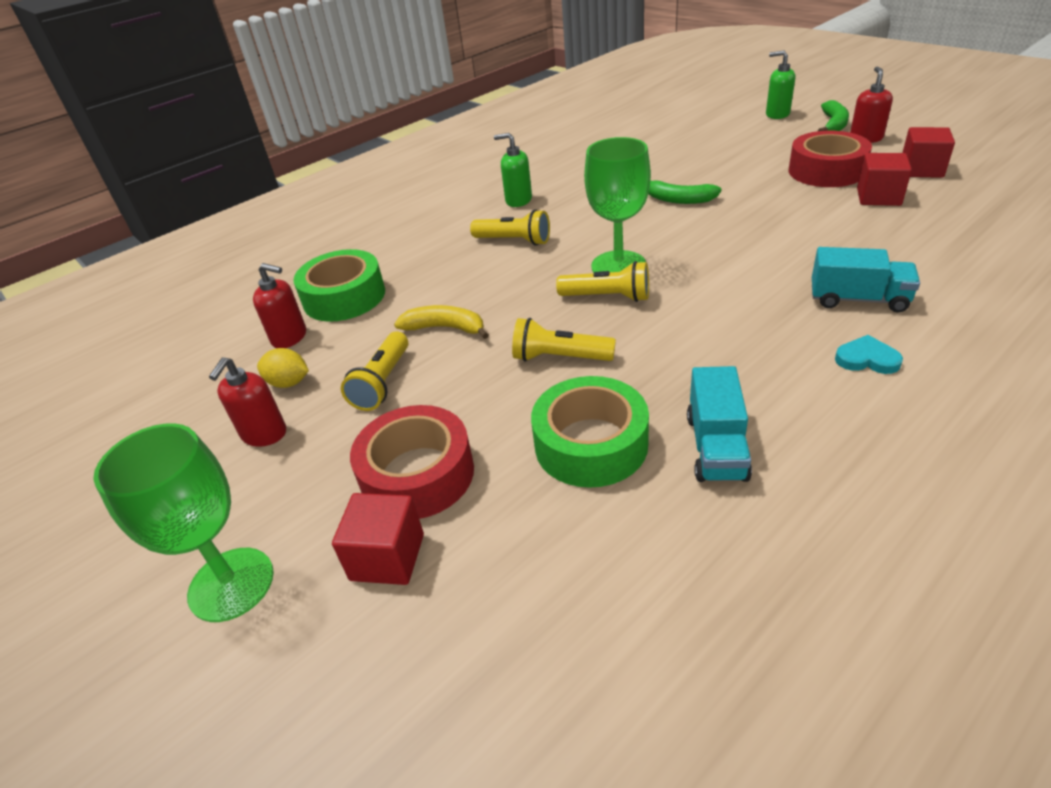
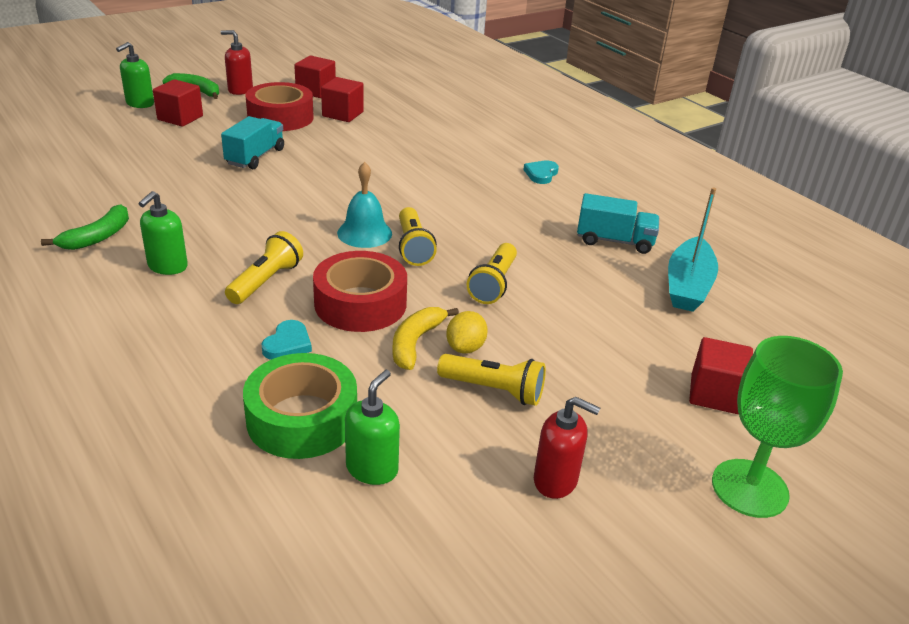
camera: 90 degrees left, 5 degrees down
(289, 383) = (469, 464): yellow lemon -> yellow lemon (465, 347)
(290, 337) = (372, 468): red soap dispenser -> green soap dispenser
(417, 474) = (627, 374): red tape -> red tape (360, 304)
(431, 270) = (287, 344): none -> turquoise heart
(591, 444) = (604, 287): green tape -> none
(607, 297) = (413, 247): yellow flashlight -> yellow flashlight turned 150 degrees clockwise
(618, 266) = (364, 233): green goblet -> turquoise bell
(630, 532) = (688, 286): none -> turquoise boat
(679, 199) = (266, 182): green banana -> green banana (97, 237)
(768, 135) = (180, 118): none -> red cube
(858, 299) = (475, 158): turquoise truck -> turquoise truck (255, 157)

